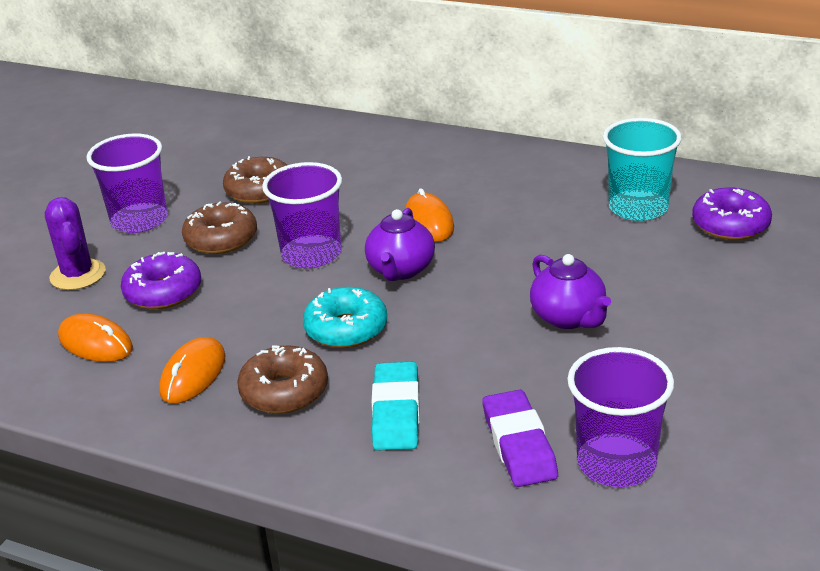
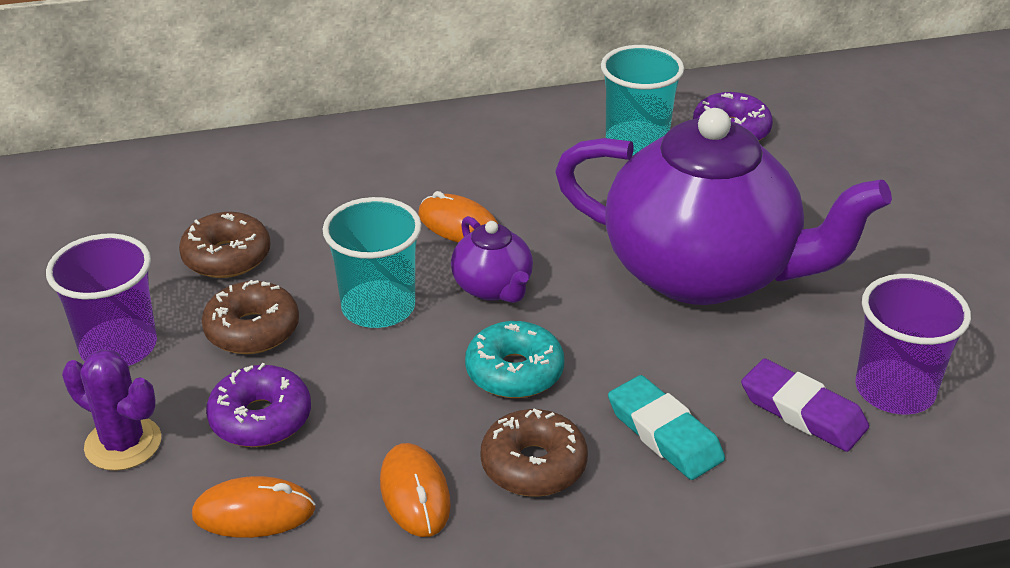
camera: 40 degrees left, 5 degrees up
(311, 254) = (378, 307): purple cup -> turquoise cup
(568, 318) = (702, 272): purple teapot -> purple teapot, size x2.38

